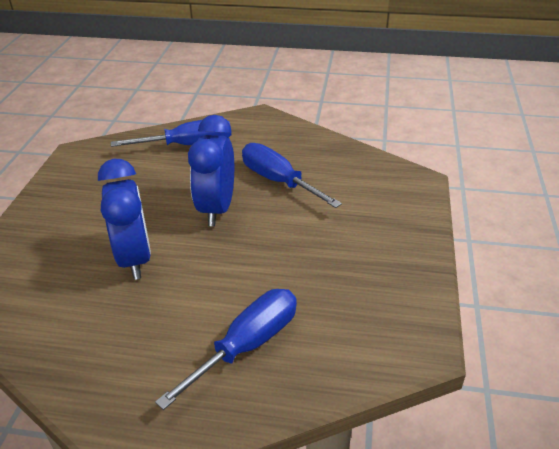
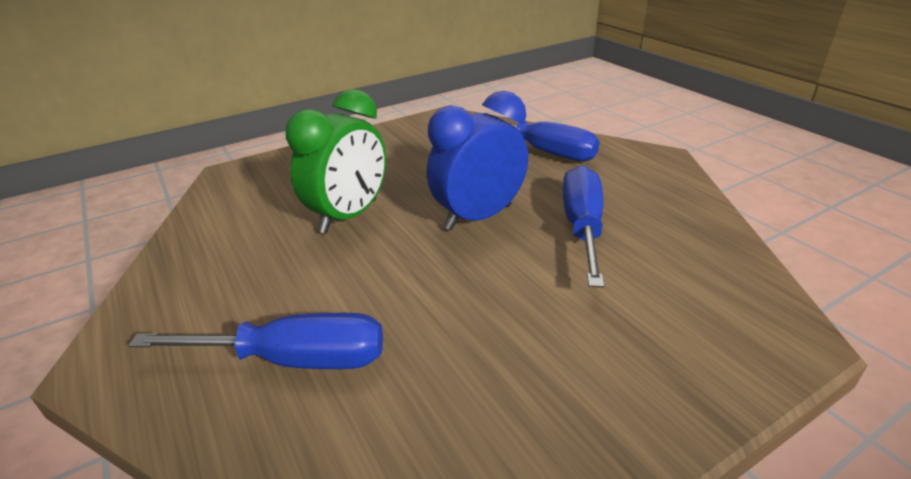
camera: 50 degrees right, 5 degrees down
(135, 258) = (349, 216): blue clock -> green clock

